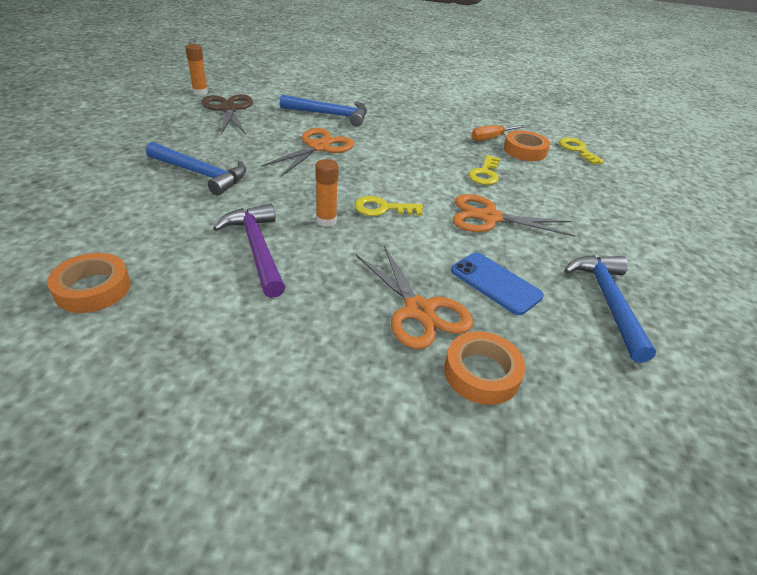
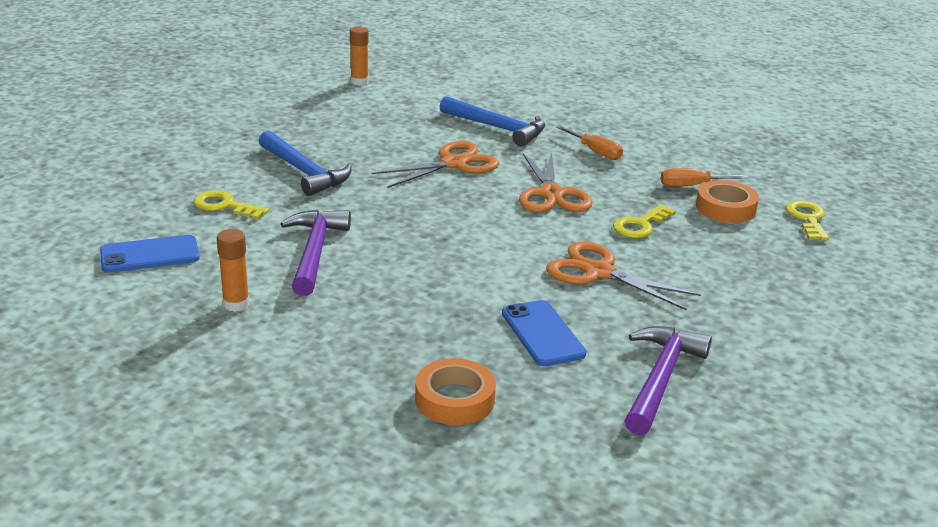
camera: 25 degrees right, 10 degrees down
(93, 289) = (150, 255): orange tape -> blue phone
(228, 109) = (379, 106): brown scissors -> none
(326, 221) = (404, 240): orange glue stick -> orange glue stick (236, 304)
(382, 208) = (476, 240): yellow key -> yellow key (224, 206)
(410, 123) = (595, 152): none -> orange screwdriver
(419, 310) = (436, 338): orange scissors -> orange scissors (551, 194)
(608, 302) = (660, 379): blue hammer -> purple hammer

